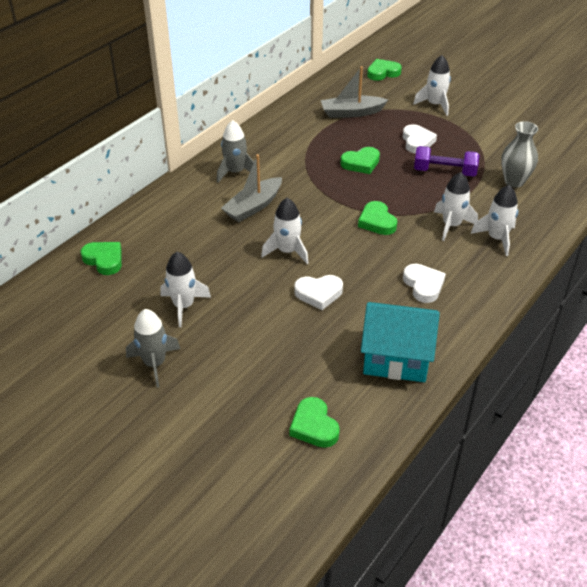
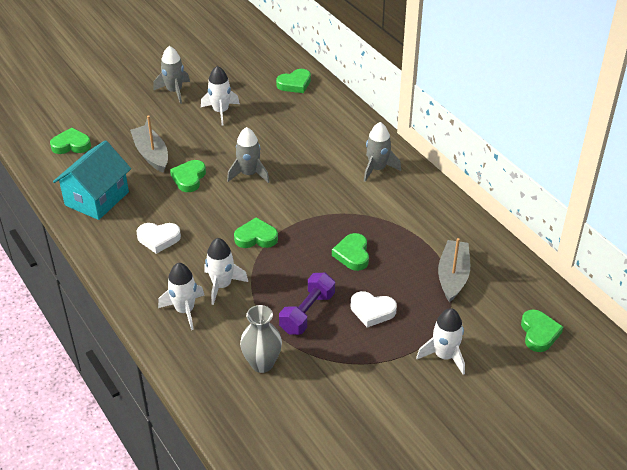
camera: 110 degrees right, 0 degrees up
(253, 207) = (319, 168): grey boat -> grey boat (151, 154)
(287, 251) = (249, 174): white rocket -> grey rocket
(319, 293) = (189, 178): white heart -> green heart

